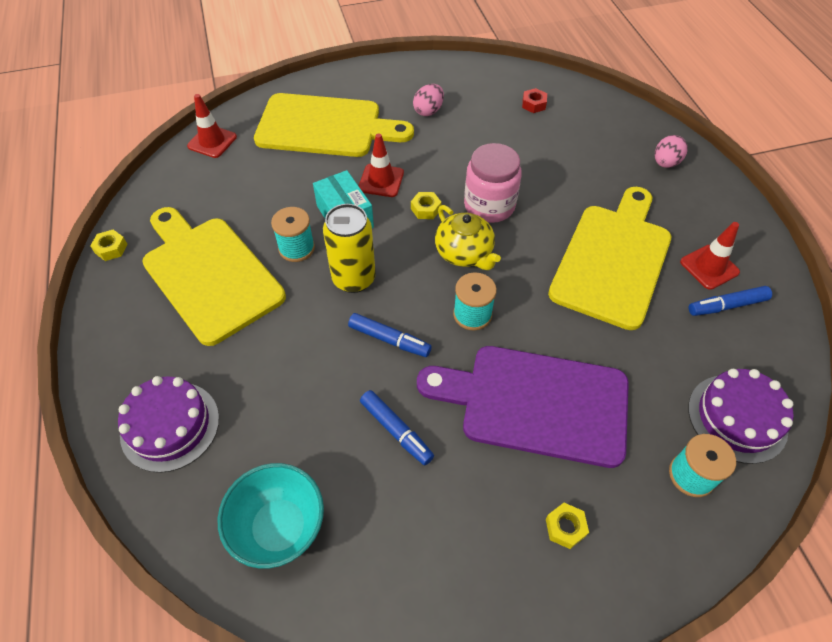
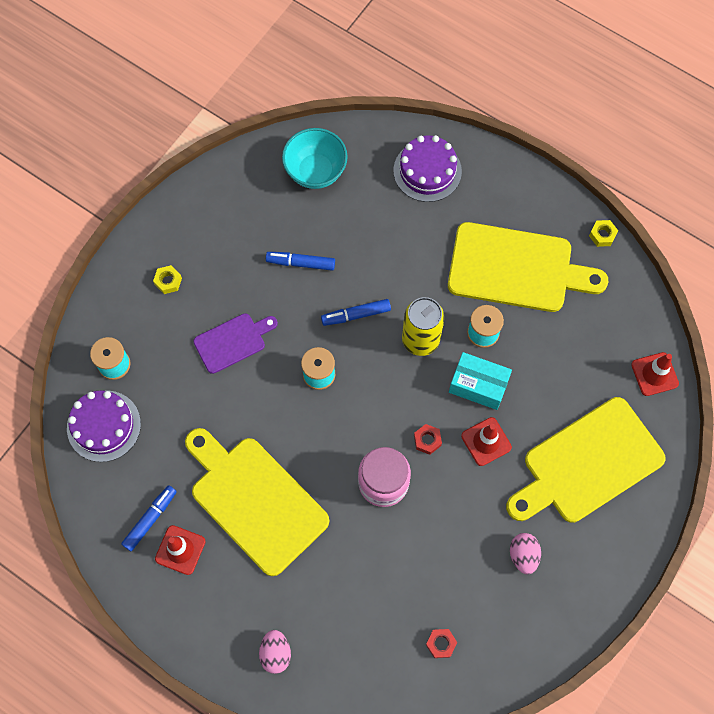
camera: 140 degrees right, 15 degrees up
(425, 209) = (427, 440): yellow nut -> red nut
(464, 253) = (365, 421): yellow teapot -> none
(536, 403) = (232, 341): purple cutting board -> purple cutting board, size x0.53
(613, 260) = (255, 500): yellow cutting board -> yellow cutting board turned 150 degrees clockwise

